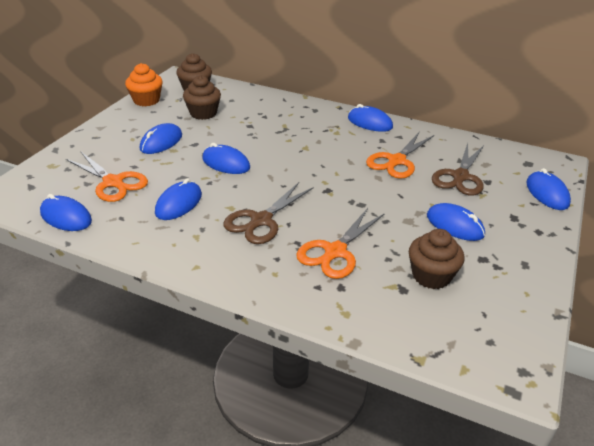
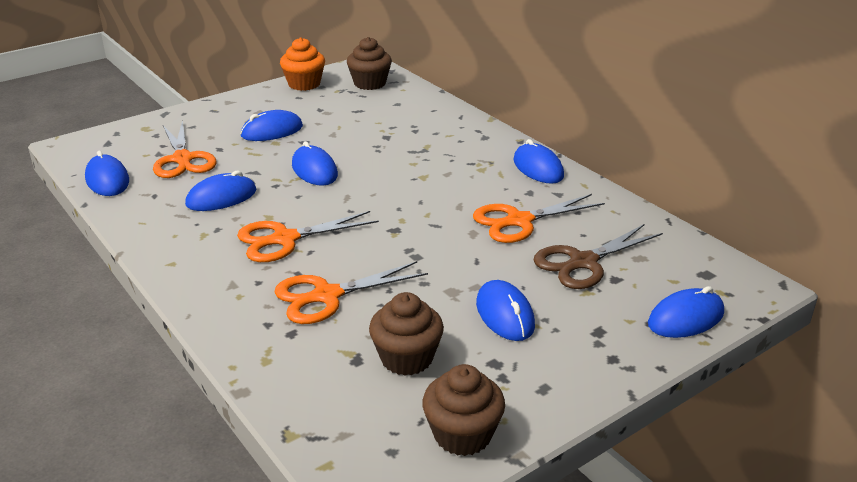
camera: 30 degrees right, 5 degrees down
(203, 113) = (349, 111): brown cupcake -> brown cupcake (462, 434)
(261, 220) = (285, 239): brown scissors -> orange scissors
(547, 193) = (685, 318): blue mouse -> blue mouse turned 45 degrees clockwise

